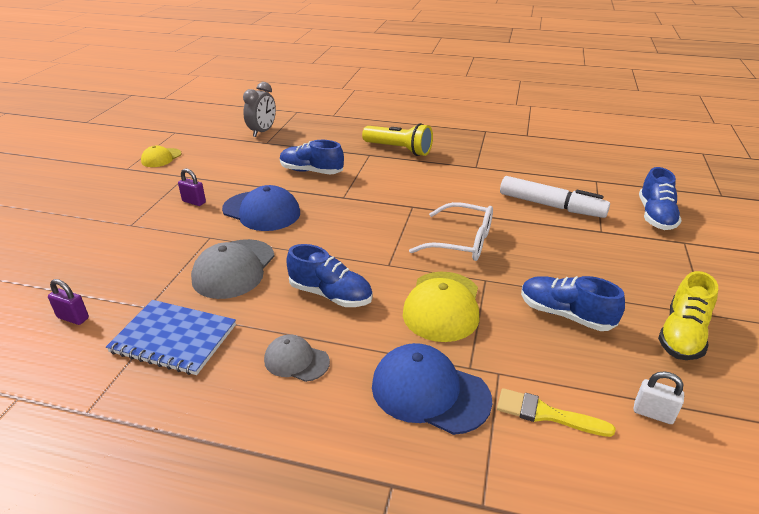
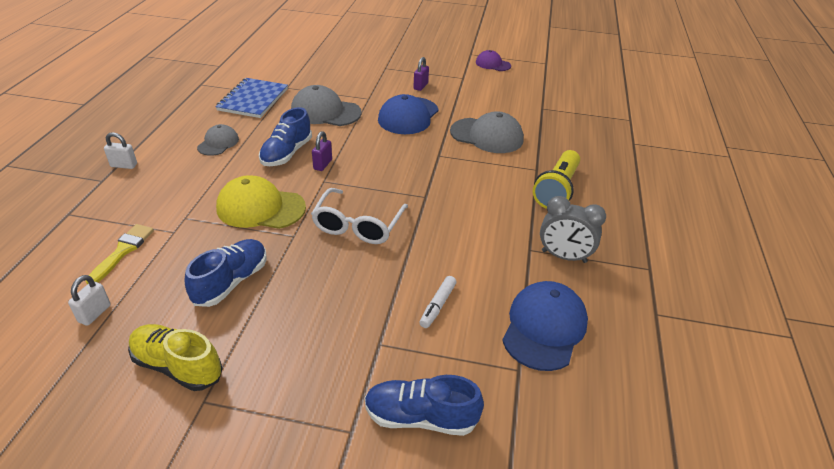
camera: 85 degrees right, 5 degrees up
(73, 318) = (281, 67): purple padlock -> purple padlock (322, 164)
(161, 158) = (493, 64): yellow cap -> purple cap
(262, 132) = (566, 104): grey clock -> grey clock (563, 256)
(311, 171) = (487, 136): blue shoe -> grey cap
(349, 465) = (124, 165): none -> white padlock
(429, 392) = (168, 197): blue cap -> blue cap (544, 328)
(551, 206) = (437, 305): white marker -> white marker, size x0.50

